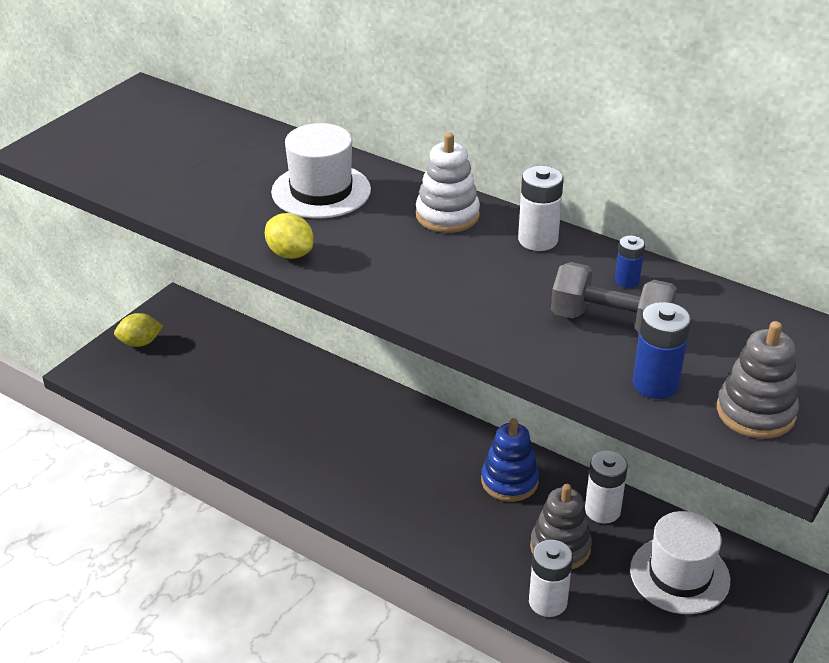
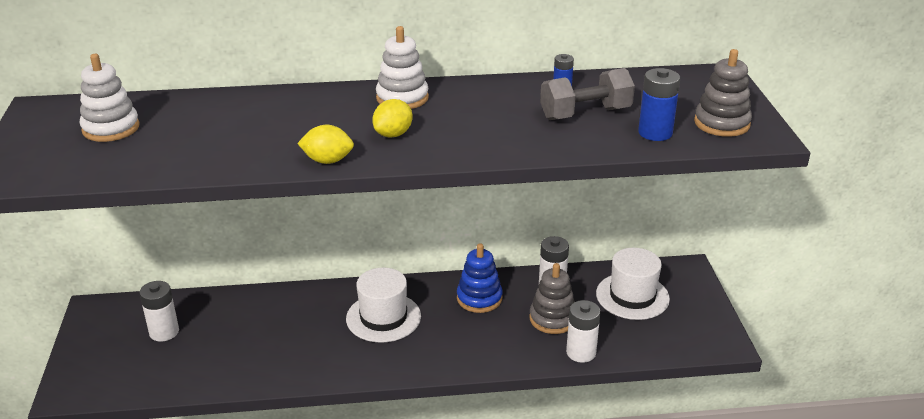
camera: 40 degrees left, 5 degrees down
(140, 343) = (95, 349): yellow lemon -> yellow lemon (393, 134)
(167, 137) = (111, 128): none -> white stacking toy
(321, 191) = (292, 117): white hat -> white hat (383, 317)
(538, 240) = (479, 89): white battery -> white battery (164, 332)

